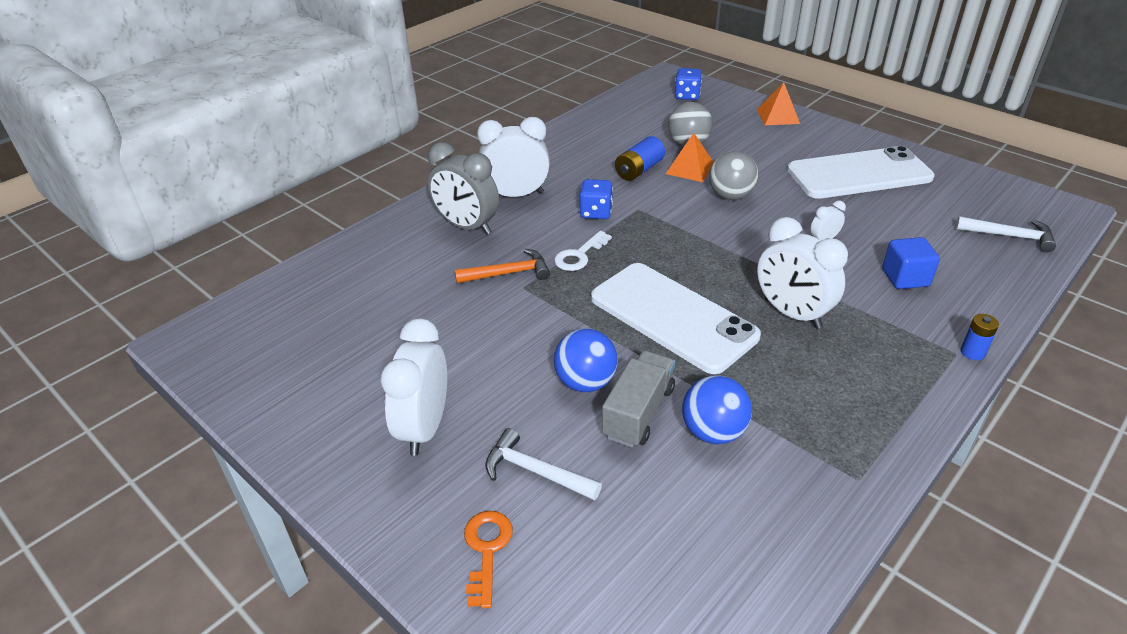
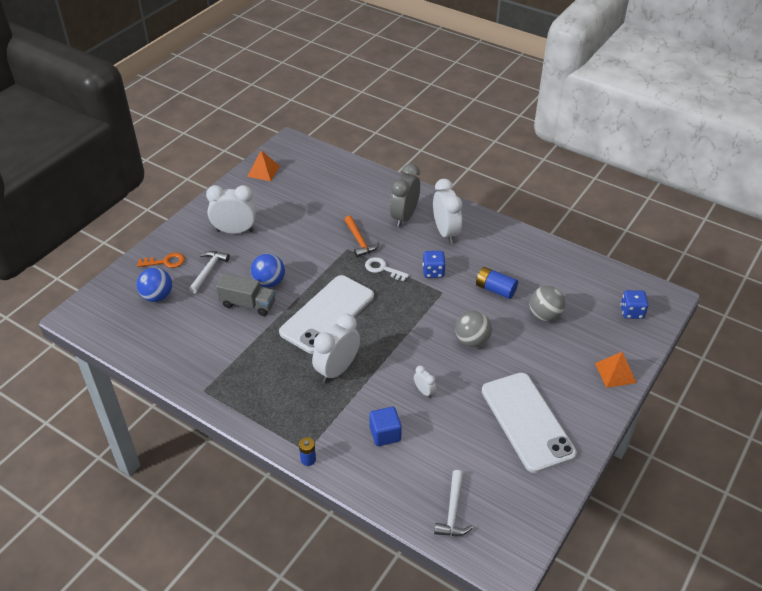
camera: 80 degrees right, 5 degrees up
(690, 168) = (506, 317): orange pyramid -> orange pyramid (263, 171)
(713, 432) = (235, 333): blue ball -> blue ball (157, 296)

